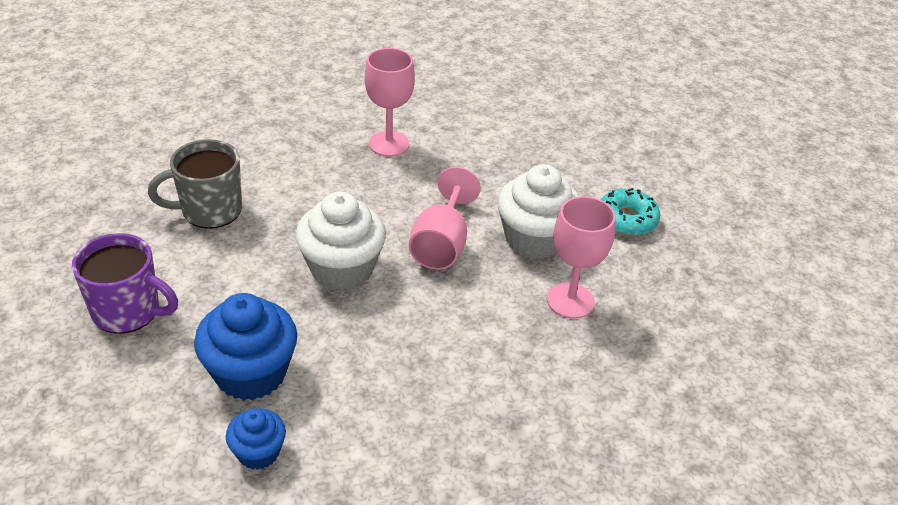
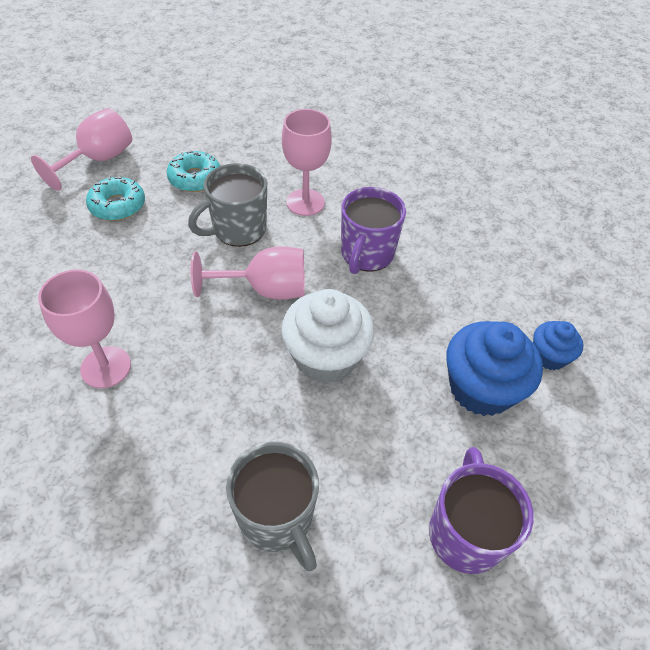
camera: 105 degrees left, 10 degrees up
(469, 334) = (366, 254): none -> purple mug
(534, 239) = (238, 229): white cupcake -> grey mug
(588, 164) = (117, 205): none -> turquoise donut
(665, 157) = (98, 160): none -> pink goblet

